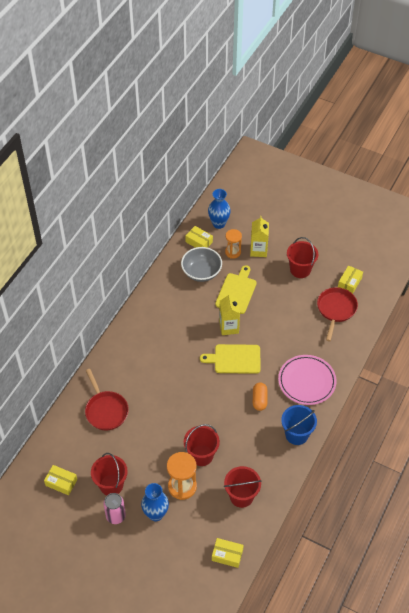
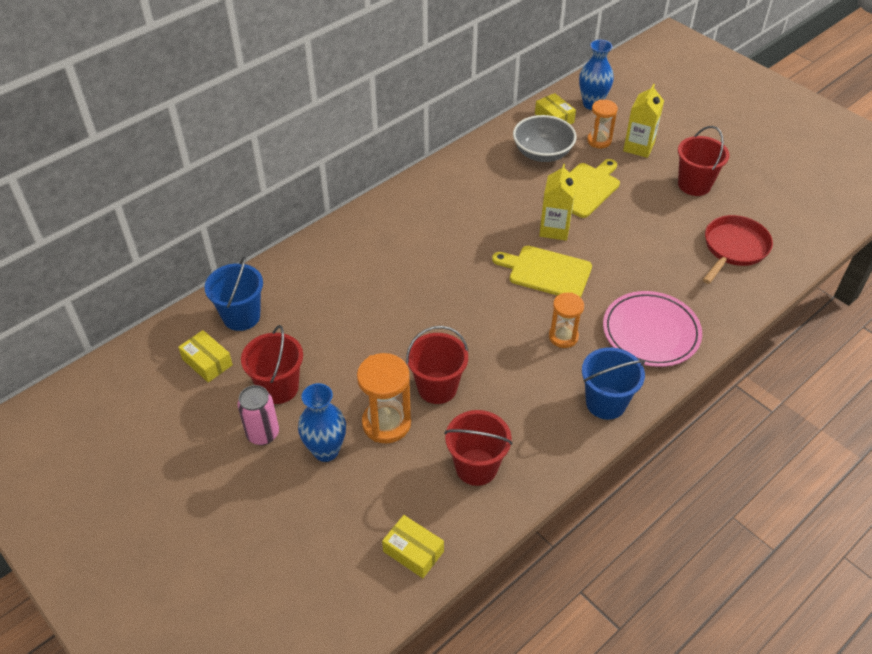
camera: 20 degrees right, 5 degrees down
(67, 446) = (241, 316): none -> blue bucket
(105, 410) = (321, 286): red pan -> none
(259, 400) = (563, 337): orange capsule -> orange hourglass
(349, 283) = (768, 219): yellow box -> none

